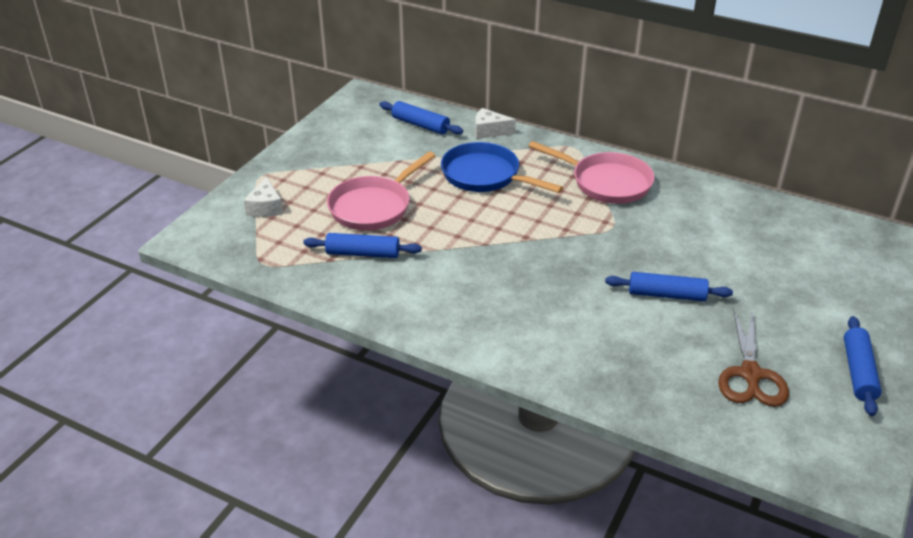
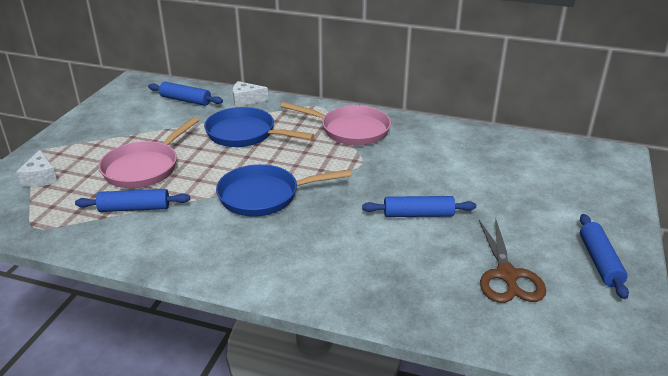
camera: 10 degrees left, 5 degrees down
(500, 254) = (264, 196): none -> blue pan

